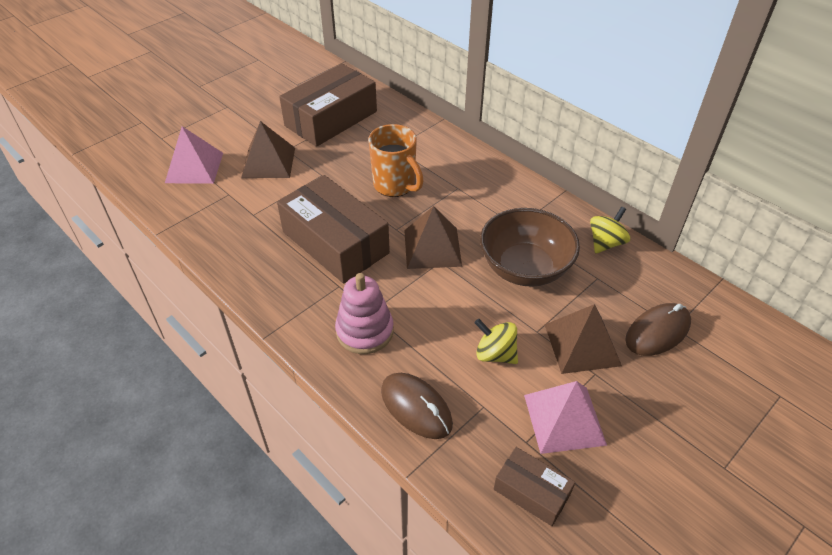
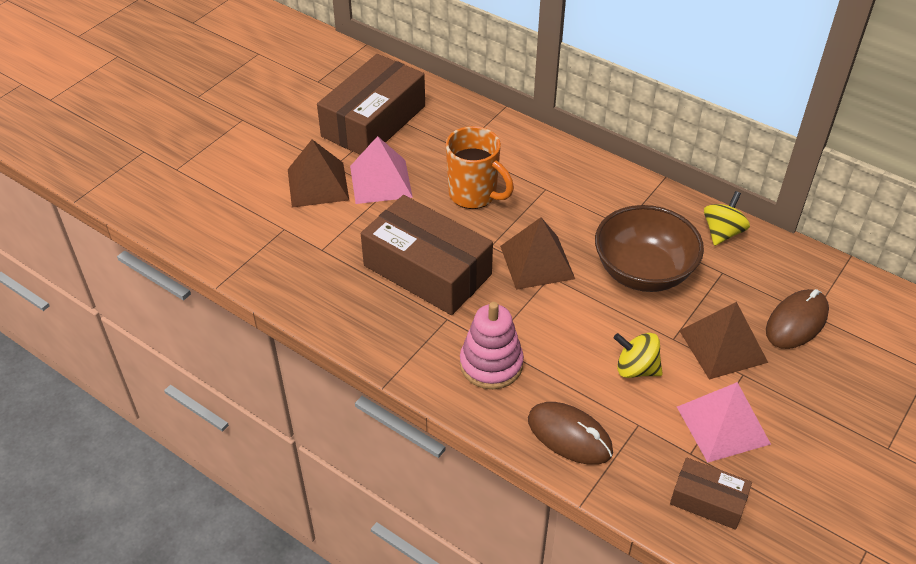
camera: 10 degrees left, 0 degrees up
(194, 167) = (231, 201): pink pyramid -> pink pyramid (380, 181)

